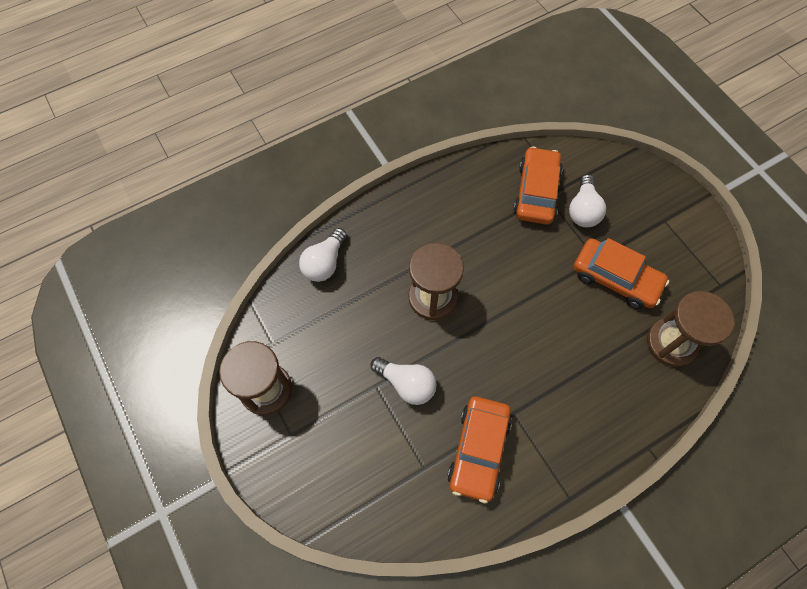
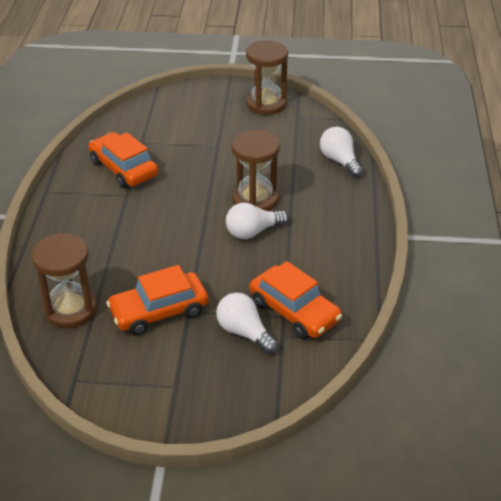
camera: 125 degrees right, 25 degrees down
(406, 384) = (204, 159): white light bulb -> white light bulb (253, 232)

